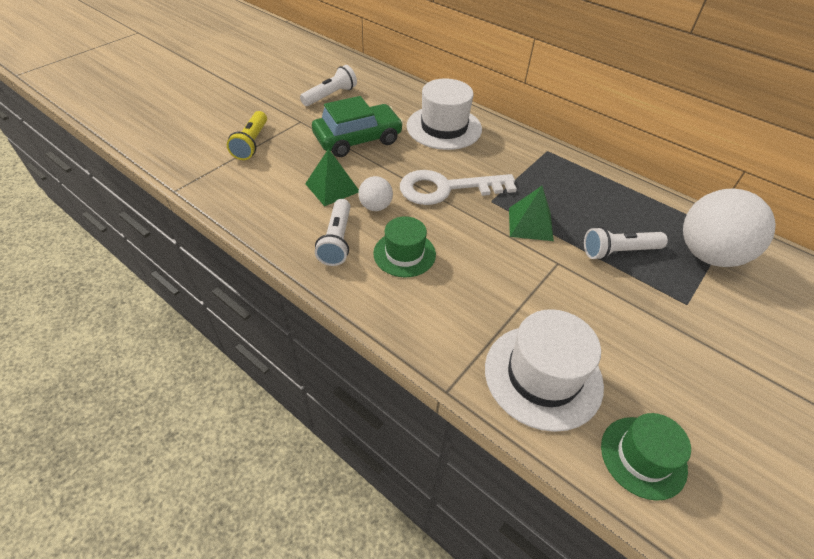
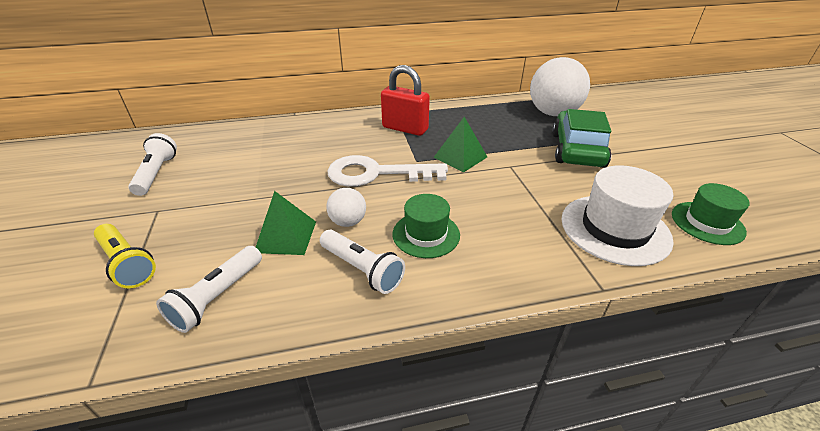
camera: 50 degrees left, 10 degrees down
(358, 139) = (245, 188): green car -> green car (577, 150)
(444, 127) = (304, 139): white hat -> none
(446, 188) = (376, 173): white key -> white key turned 60 degrees clockwise
(530, 169) = (405, 128): none -> red padlock
(618, 251) = (522, 139): white flashlight -> white flashlight (217, 297)

